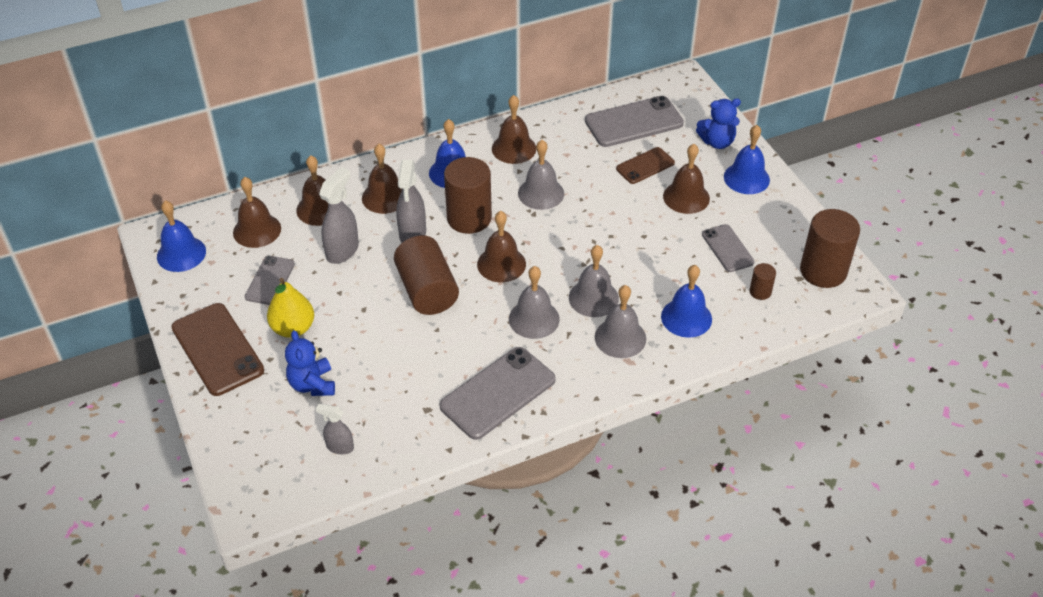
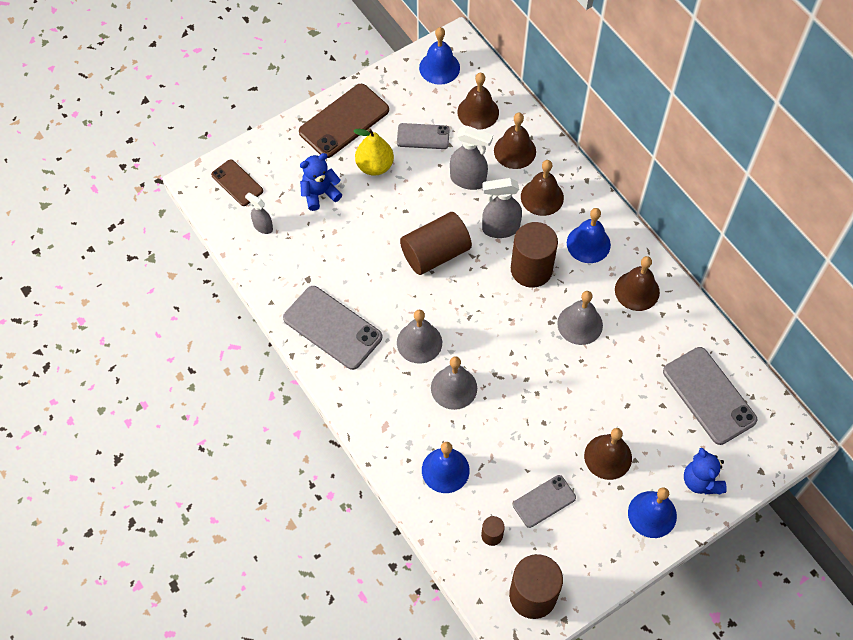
camera: 80 degrees right, 15 degrees up
(339, 447) = (263, 226): grey spray bottle -> grey spray bottle turned 60 degrees counterclockwise
(501, 264) = (479, 306): brown bell -> none
(620, 337) = (410, 416): grey bell -> none
(645, 166) = (644, 413): brown phone -> brown phone (237, 183)

